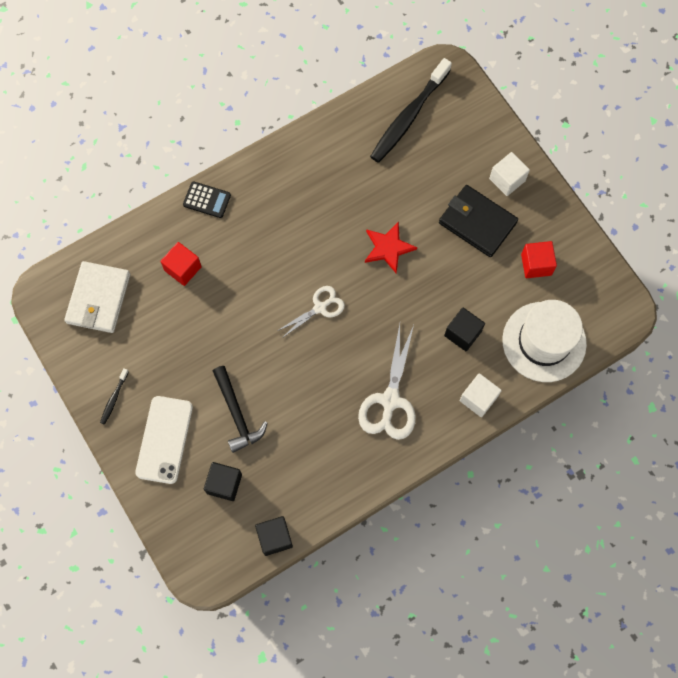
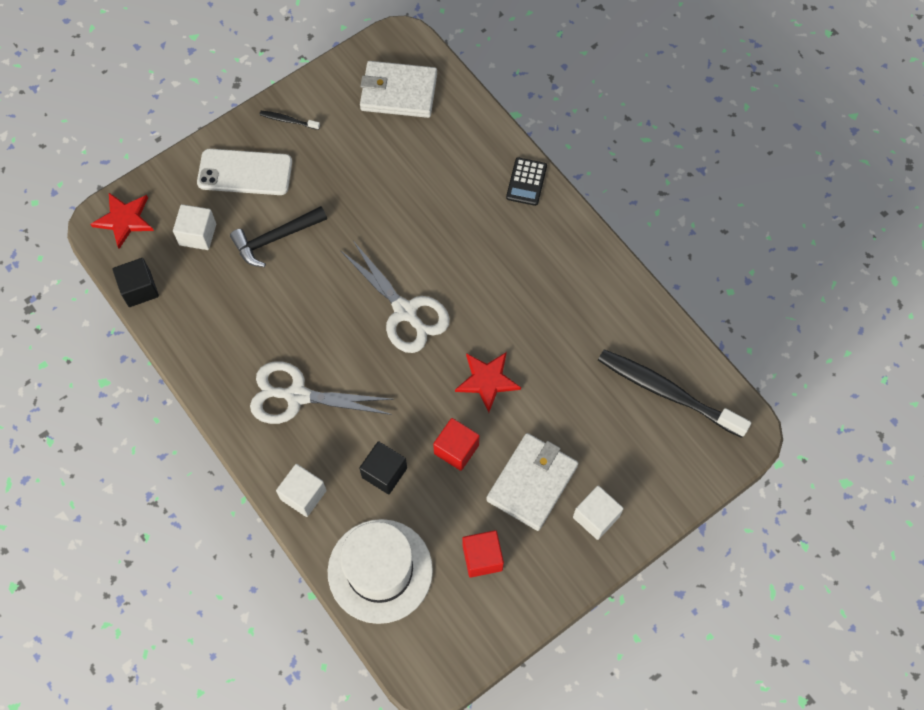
camera: 85 degrees right, 5 degrees down
(183, 268) = (440, 167): red cube -> red cube (456, 449)
(200, 553) = (124, 220): none -> red star
(224, 484) = (198, 234): black cube -> white cube
(320, 307) = (405, 312): white scissors -> white scissors, size x1.63
(477, 222) = (532, 483): black wallet -> white wallet

